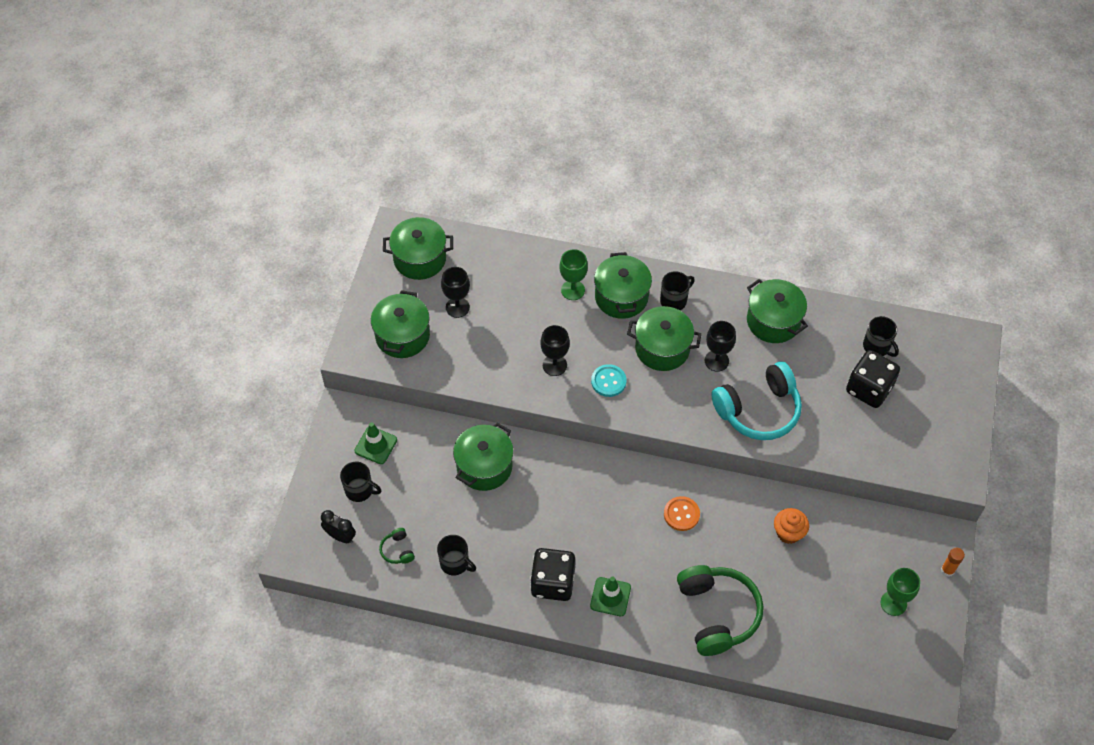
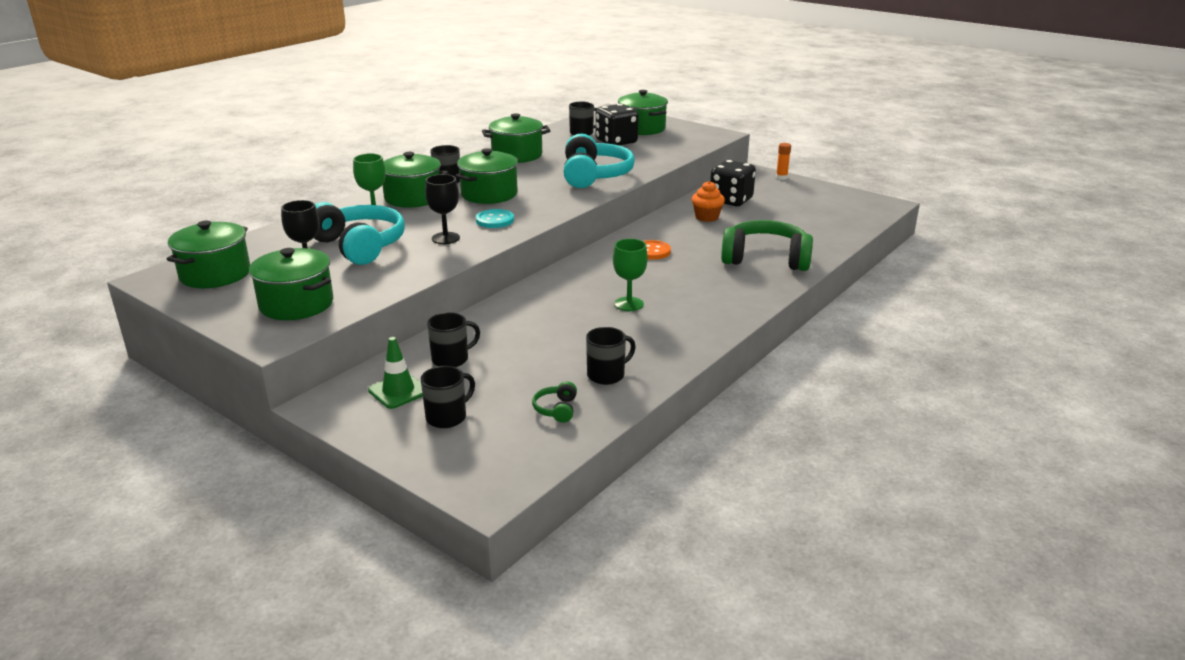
camera: 65 degrees left, 30 degrees down
(340, 536) = (498, 447): black clock -> none
(397, 550) = (556, 409): green headphones -> green headphones turned 90 degrees clockwise
(429, 454) = (451, 359): none -> black mug
(484, 466) = (502, 331): green pot -> green pot (642, 128)
(509, 316) = (359, 246): none -> turquoise headphones
(553, 582) = (676, 325): black dice -> black dice (731, 200)
(610, 597) = (714, 300): green traffic cone -> none
(716, 361) = (528, 179): black goblet -> none
(893, 603) = (798, 198): green goblet -> green goblet (629, 304)

